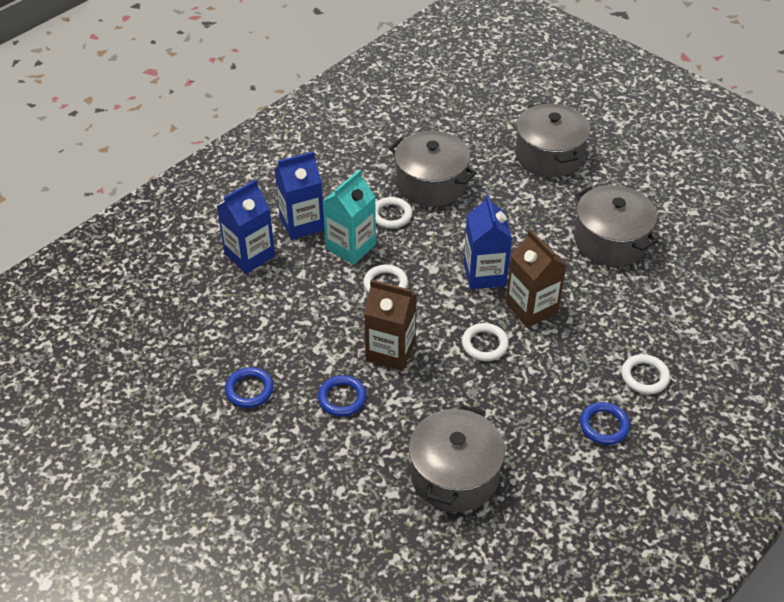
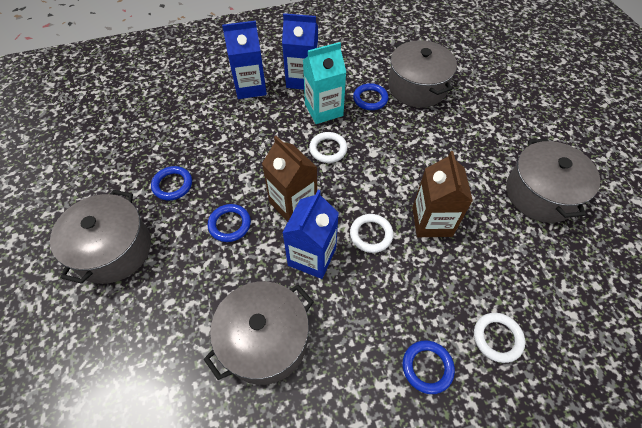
camera: 30 degrees right, 10 degrees up
(391, 215) = (370, 99): white ring -> blue ring
(484, 274) = (411, 175): blue carton -> blue carton (312, 256)
(549, 155) = (528, 101): grey pot -> grey pot (113, 249)

